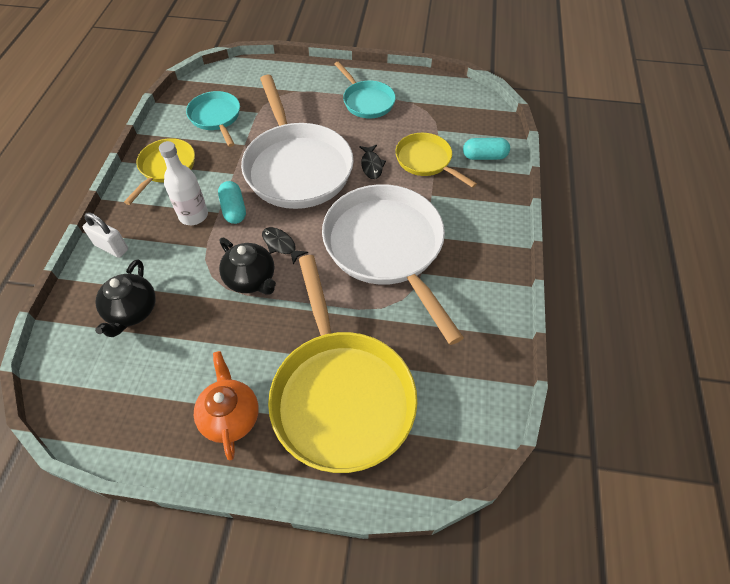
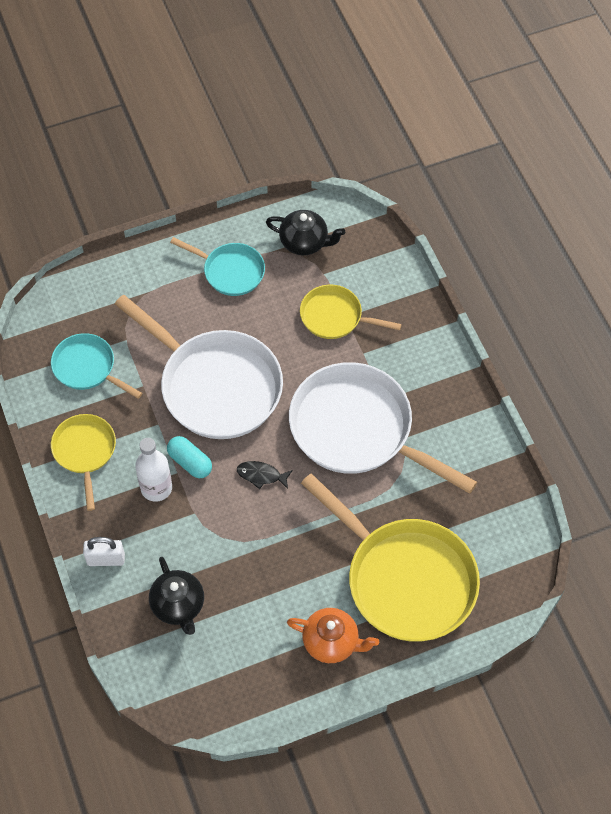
camera: 30 degrees left, 5 degrees up
(230, 416) = (331, 642): orange teapot -> orange teapot turned 150 degrees clockwise
(251, 279) = (260, 522): black teapot -> black teapot (304, 242)
(371, 165) = (286, 348): black fish -> none
(484, 156) = (386, 284): turquoise capsule -> none

